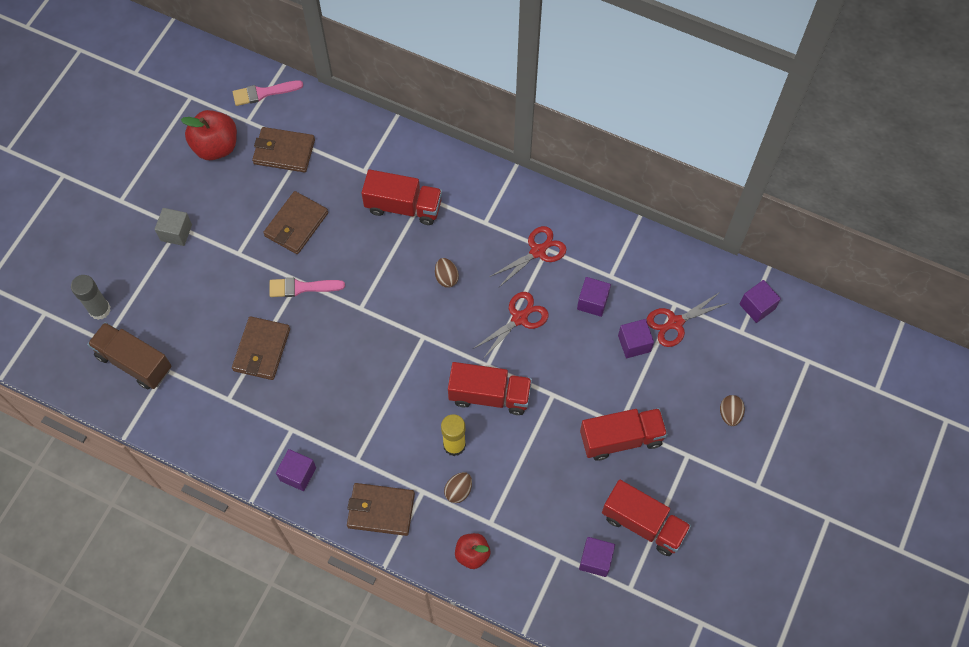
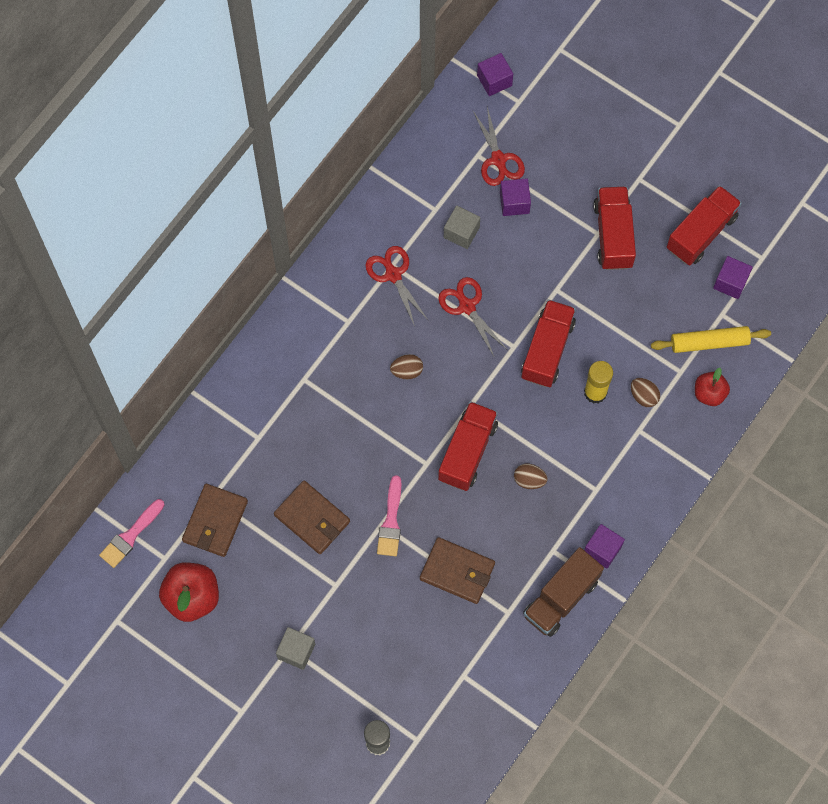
camera: 80 degrees left, 5 degrees up
(134, 362) = (448, 708): brown truck -> brown truck (561, 598)
(263, 93) = (130, 536): pink brush -> pink brush turned 45 degrees clockwise
(381, 510) = (653, 473): brown wallet -> none
(403, 206) = (312, 402): red truck -> red truck (467, 452)
(526, 547) = (709, 342): none -> yellow rolling pin
(592, 302) = (461, 232): purple cube -> grey cube
(730, 414) = (603, 132): brown egg -> brown egg (529, 480)

